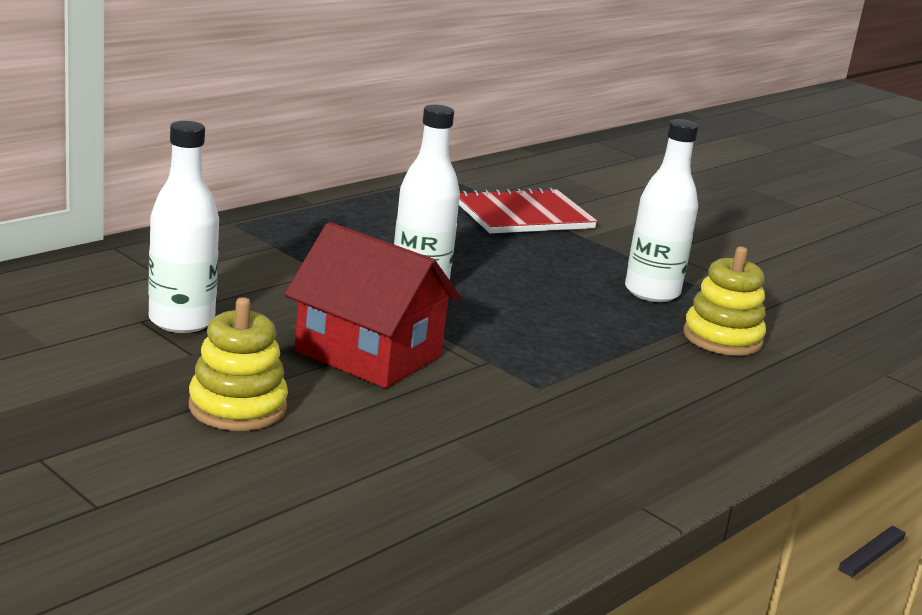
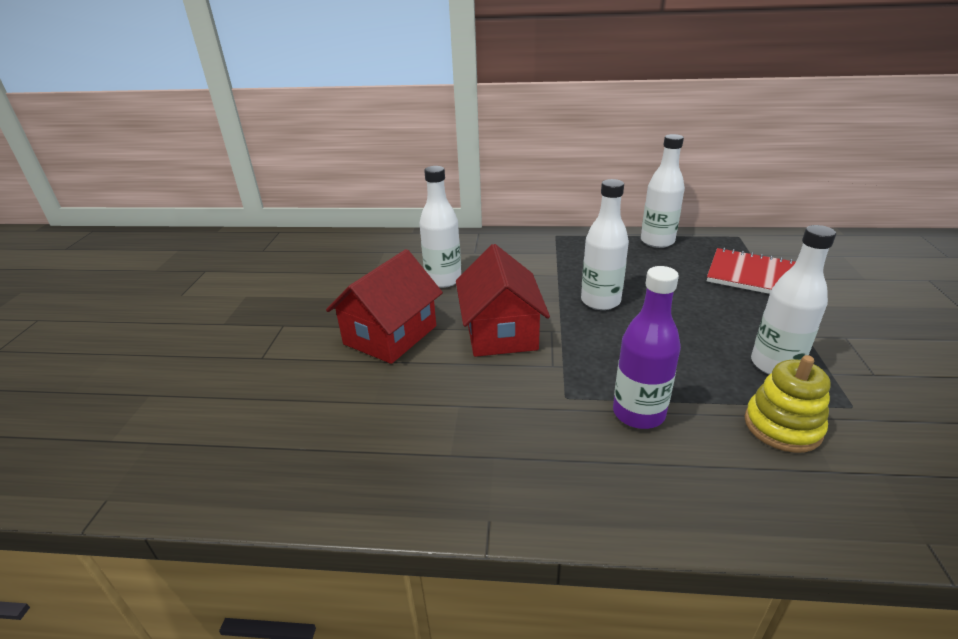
camera: 55 degrees right, 10 degrees up
(237, 407) = (390, 335): yellow stacking toy -> red house
(372, 202) = (657, 241): none -> white bottle
(617, 373) = (638, 413): none -> purple bottle

